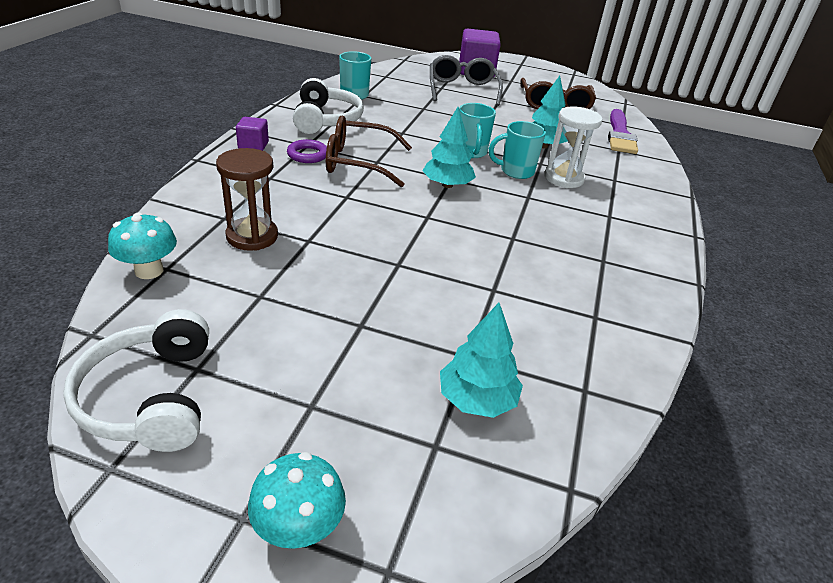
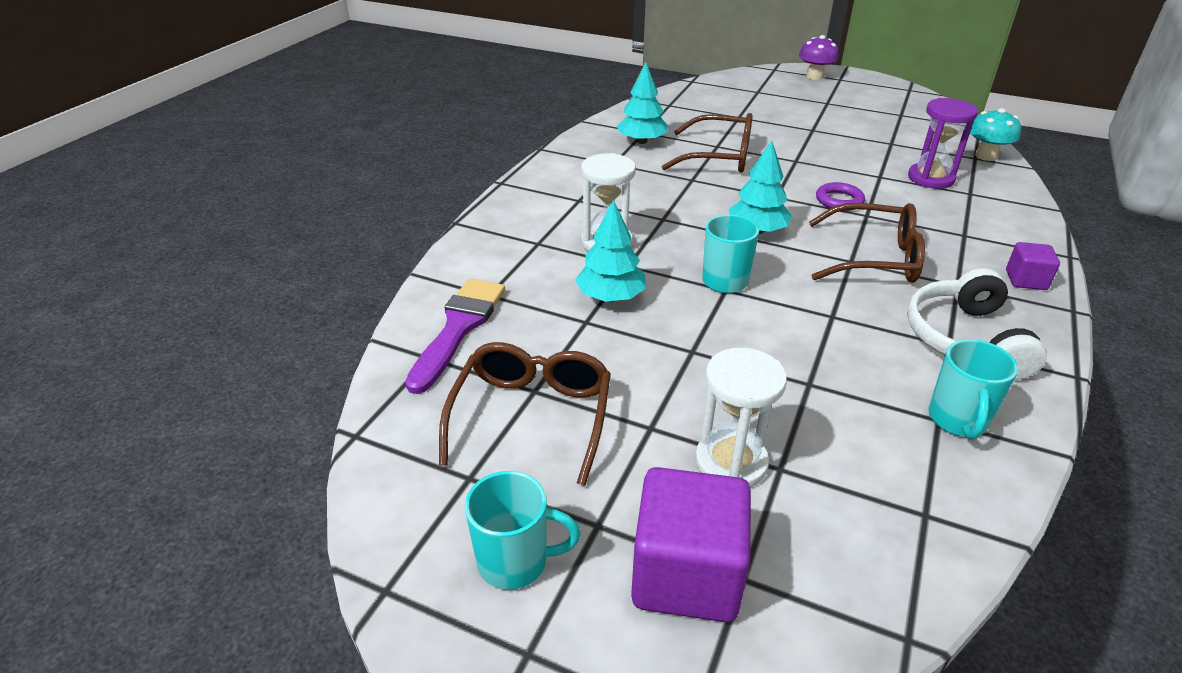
camera: 170 degrees left, 0 degrees up
(151, 397) = (915, 106): white headphones -> none
(252, 236) = (930, 178): brown hourglass -> purple hourglass
(299, 529) = (814, 76): turquoise mushroom -> purple mushroom
(308, 155) = (945, 267): purple ring -> purple ring (839, 200)
(462, 90) = (731, 462): grey glasses -> white hourglass
(477, 399) = (735, 103): turquoise tree -> turquoise tree (642, 141)
(489, 270) = (719, 157): none -> brown glasses
(515, 171) = (667, 251): turquoise mug -> turquoise mug (515, 562)

